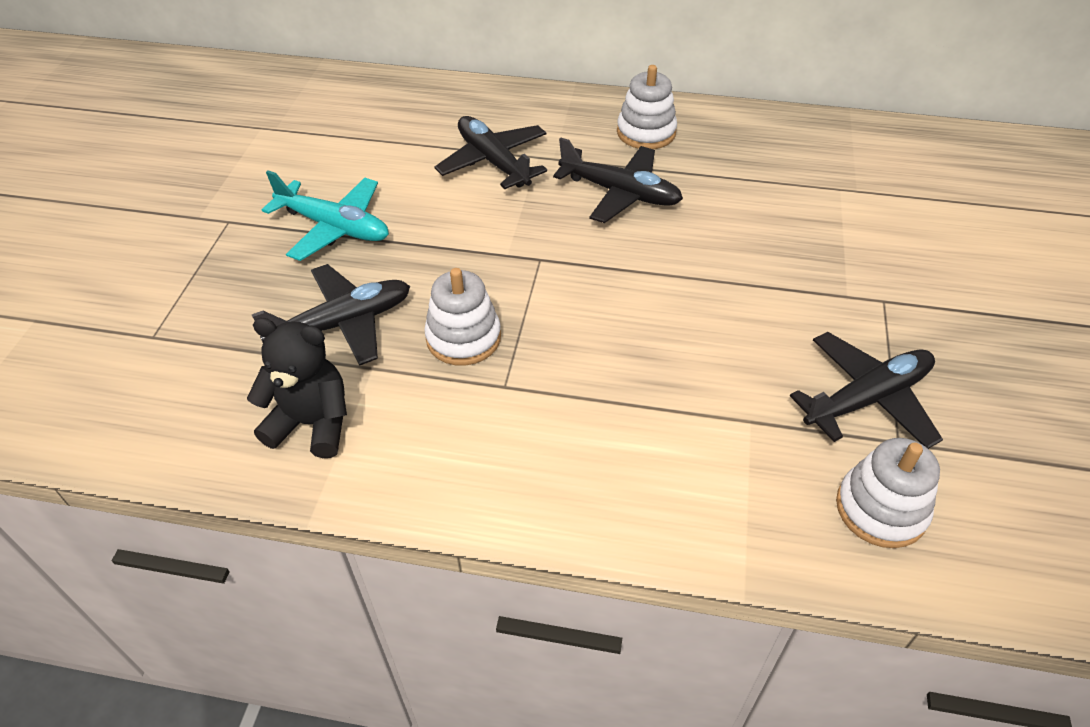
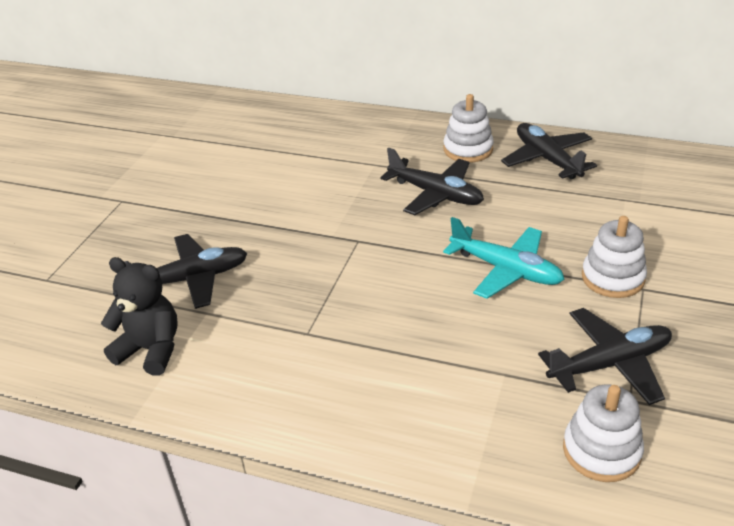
camera: 10 degrees right, 10 degrees down
(334, 227) = (201, 209): turquoise plane -> turquoise plane (506, 270)
(463, 338) = (283, 295): white stacking toy -> white stacking toy (612, 278)
(493, 161) = (337, 166): black plane -> black plane (547, 159)

